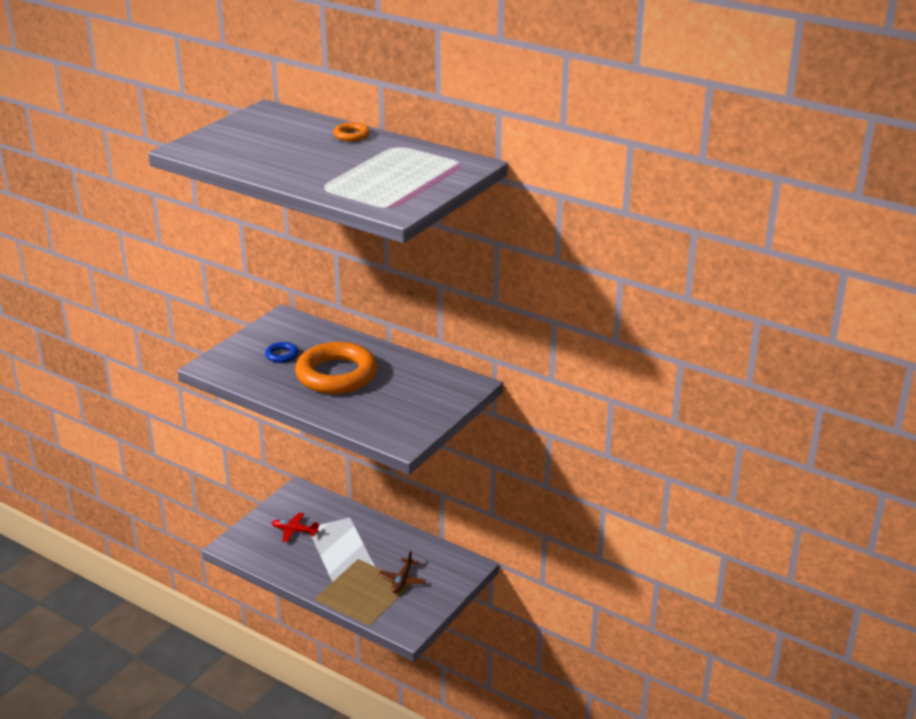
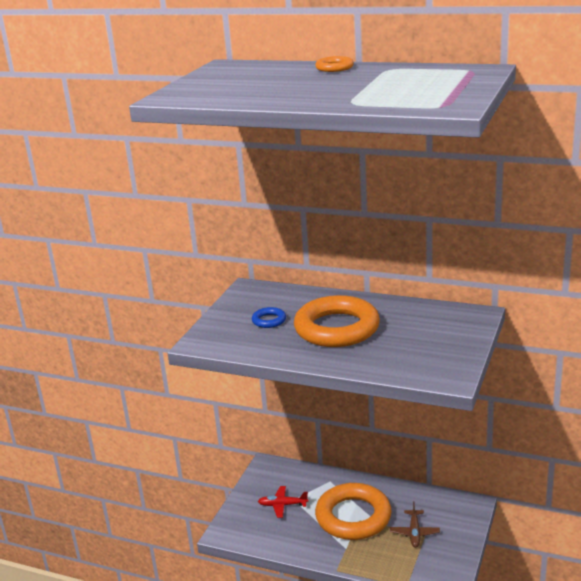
camera: 10 degrees left, 5 degrees down
(354, 554) = (353, 517): none -> orange ring

